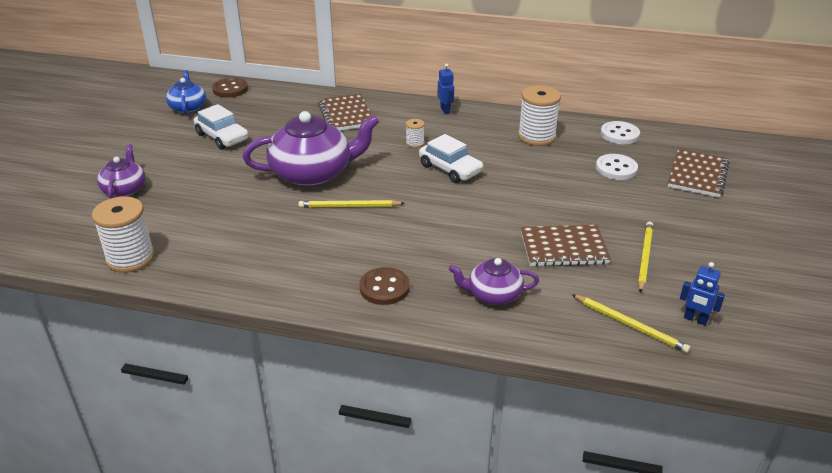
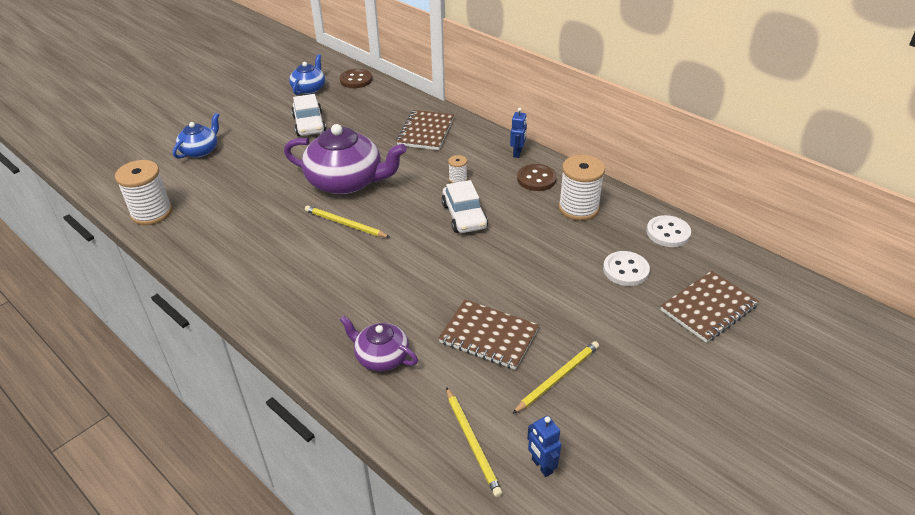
camera: 30 degrees right, 5 degrees up
(125, 189) = (200, 150): purple teapot -> blue teapot
(384, 288) = (300, 313): brown button -> brown button (536, 179)

